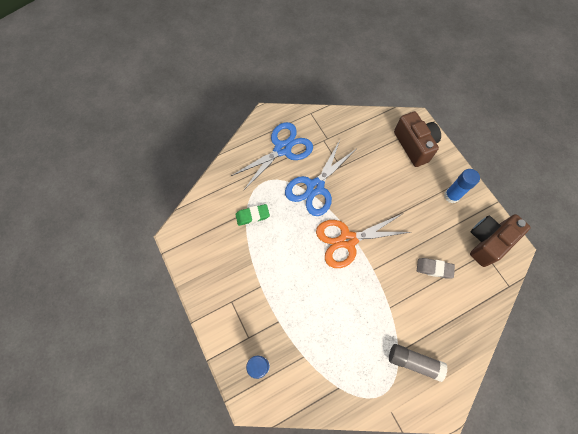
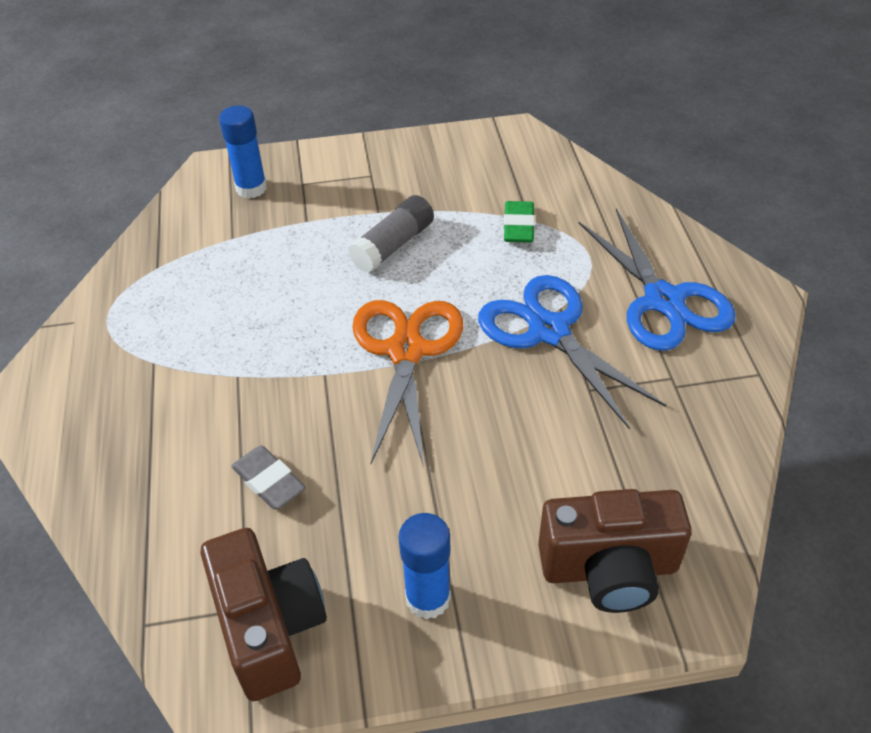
camera: 110 degrees right, 20 degrees down
(414, 362) = (122, 379): grey glue stick -> grey glue stick (393, 245)
(434, 269) = (268, 481): grey eraser -> grey eraser turned 75 degrees counterclockwise

